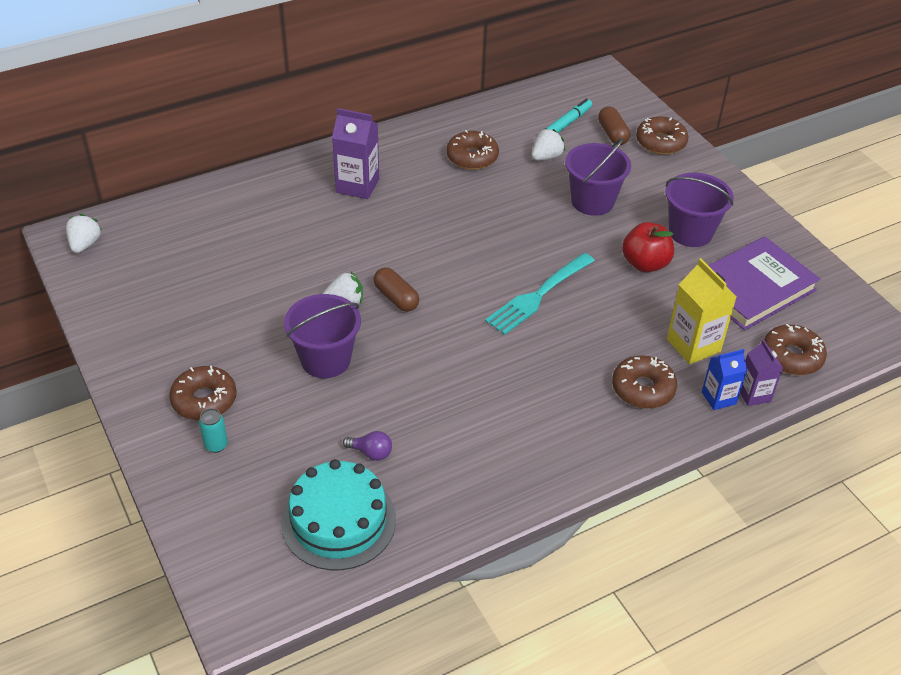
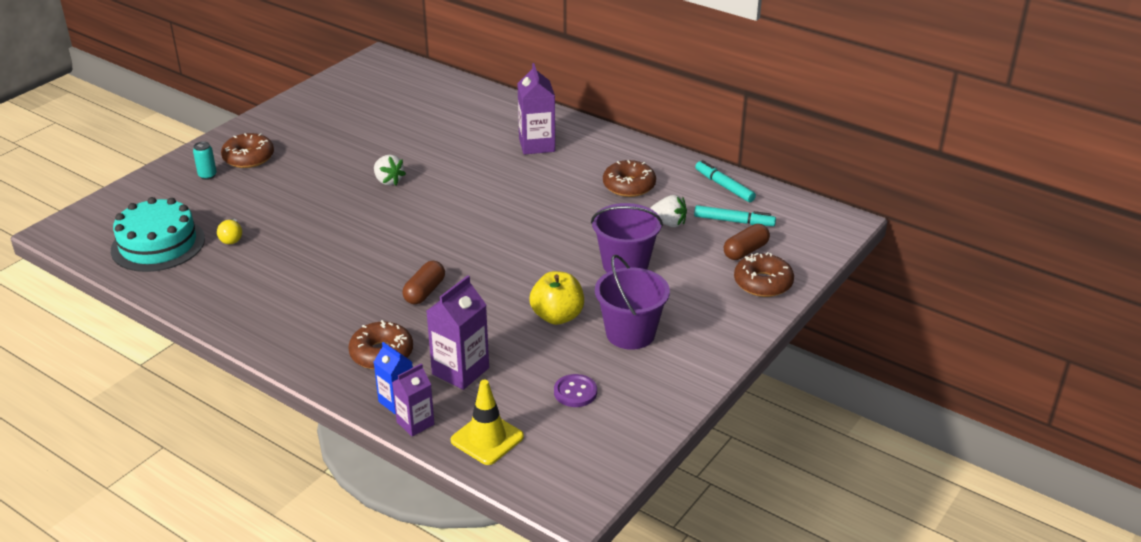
camera: 65 degrees right, 10 degrees down
(85, 244) = (376, 66): white strawberry -> none
(325, 359) = (319, 191): purple bucket -> none
(371, 453) = (232, 239): purple light bulb -> yellow light bulb
(396, 298) = (411, 201): brown capsule -> brown capsule (424, 292)
(511, 109) = (724, 186): none -> turquoise marker
(538, 296) = (465, 268): turquoise fork -> none
(645, 264) = (557, 316): red apple -> yellow apple
(693, 345) = (460, 371): yellow carton -> purple carton
(753, 288) = (575, 392): purple book -> purple button
(791, 357) = (487, 439): brown donut -> yellow traffic cone

